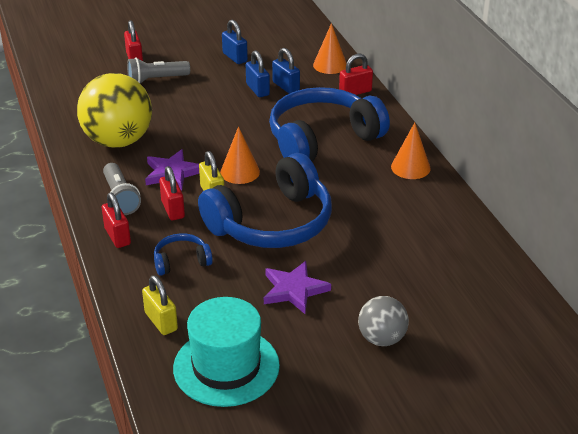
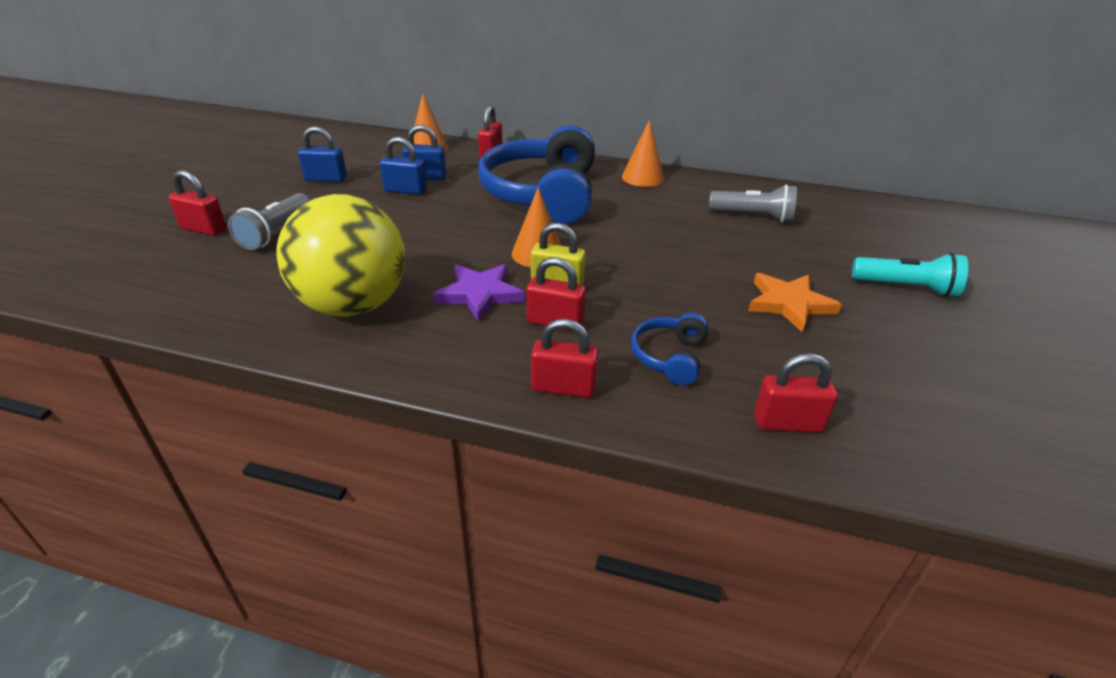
camera: 55 degrees left, 0 degrees up
(120, 198) = (479, 352): grey flashlight -> grey flashlight (753, 216)
(161, 321) = (787, 423): yellow padlock -> red padlock
(226, 367) = (913, 405): turquoise hat -> none
(272, 223) = (654, 271): blue headphones -> none
(294, 290) = (789, 304): purple star -> orange star
(382, 338) = (906, 288): grey ball -> turquoise flashlight

